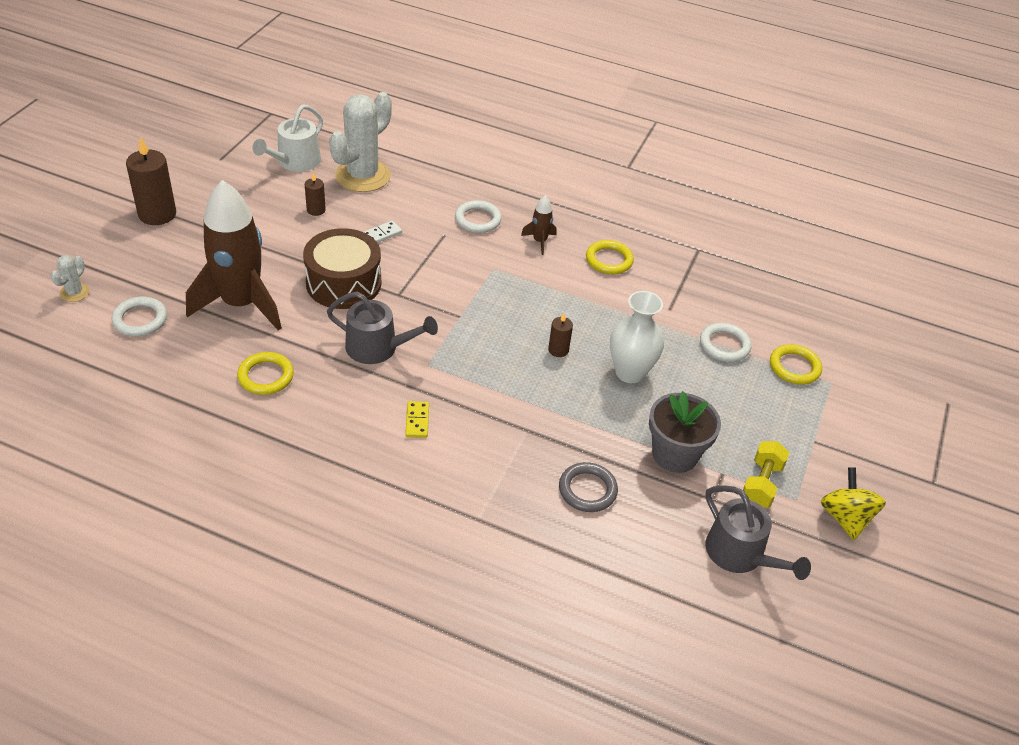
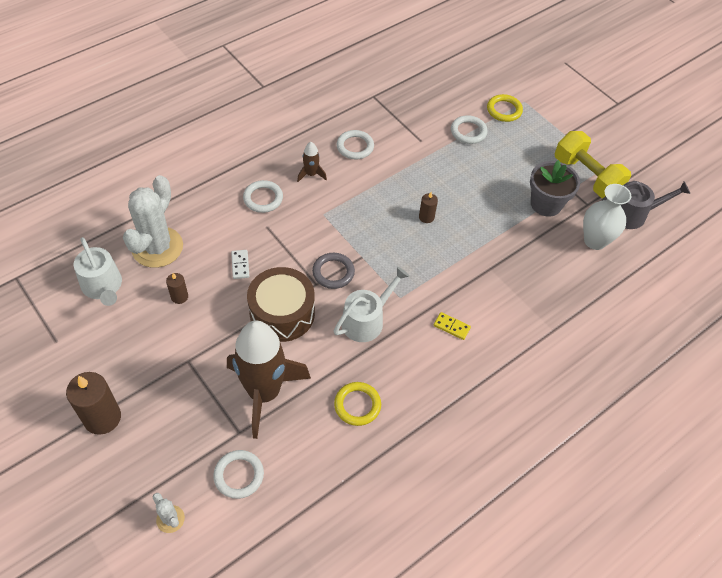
camera: 60 degrees left, 10 degrees up
(362, 176) = (157, 247): white cactus -> white cactus turned 45 degrees clockwise
(378, 348) = (366, 320): grey watering can -> white watering can
(587, 490) = (554, 261): grey ring -> grey ring (333, 272)
(609, 260) = (355, 147): yellow ring -> white ring
(630, 372) = (467, 190): white vase -> white vase (595, 241)
(761, 484) = (586, 176): yellow dumbbell -> yellow dumbbell, size x1.63
(845, 517) = (626, 154): yellow spinning top -> none

